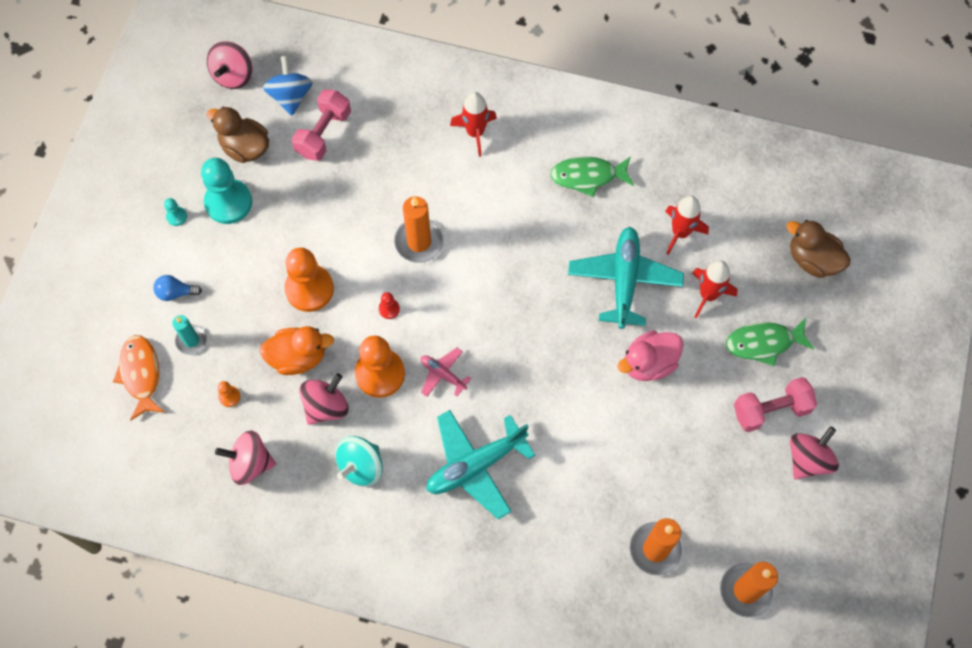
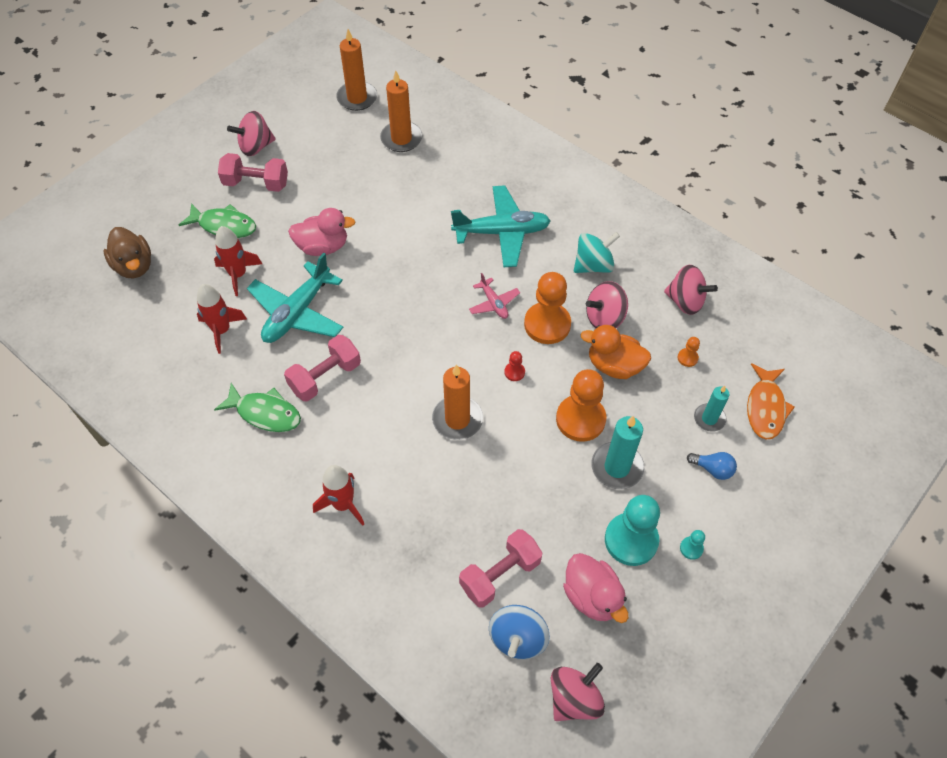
camera: 155 degrees left, 10 degrees down
(245, 147) = (592, 596): brown duck -> pink duck
(261, 258) = (617, 467): none -> turquoise candle
(557, 230) = (325, 377): none -> pink dumbbell

